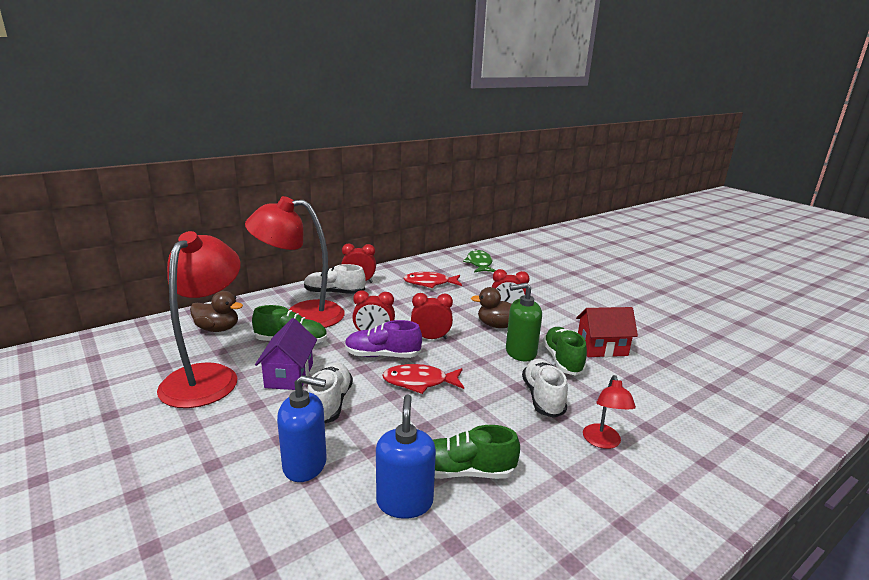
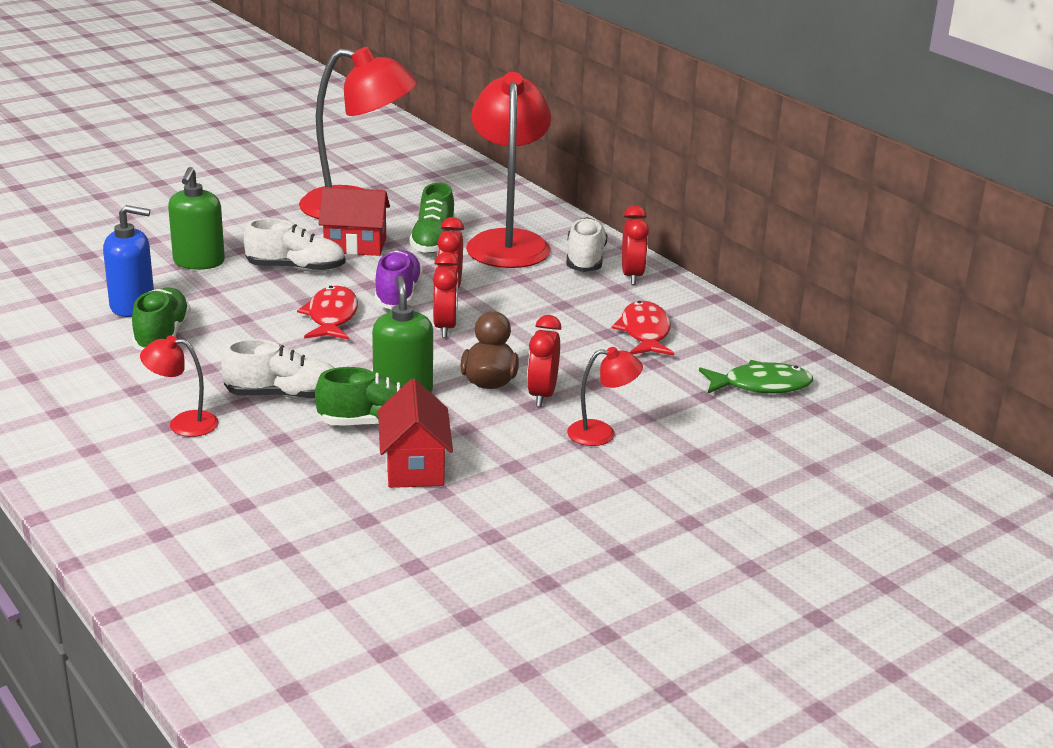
camera: 90 degrees right, 5 degrees up
(218, 329) = (465, 200): brown duck -> none
(289, 375) = (355, 245): purple house -> red house
(305, 464) = (199, 262): blue soap dispenser -> green soap dispenser
(540, 299) = (601, 433): none -> red lamp

